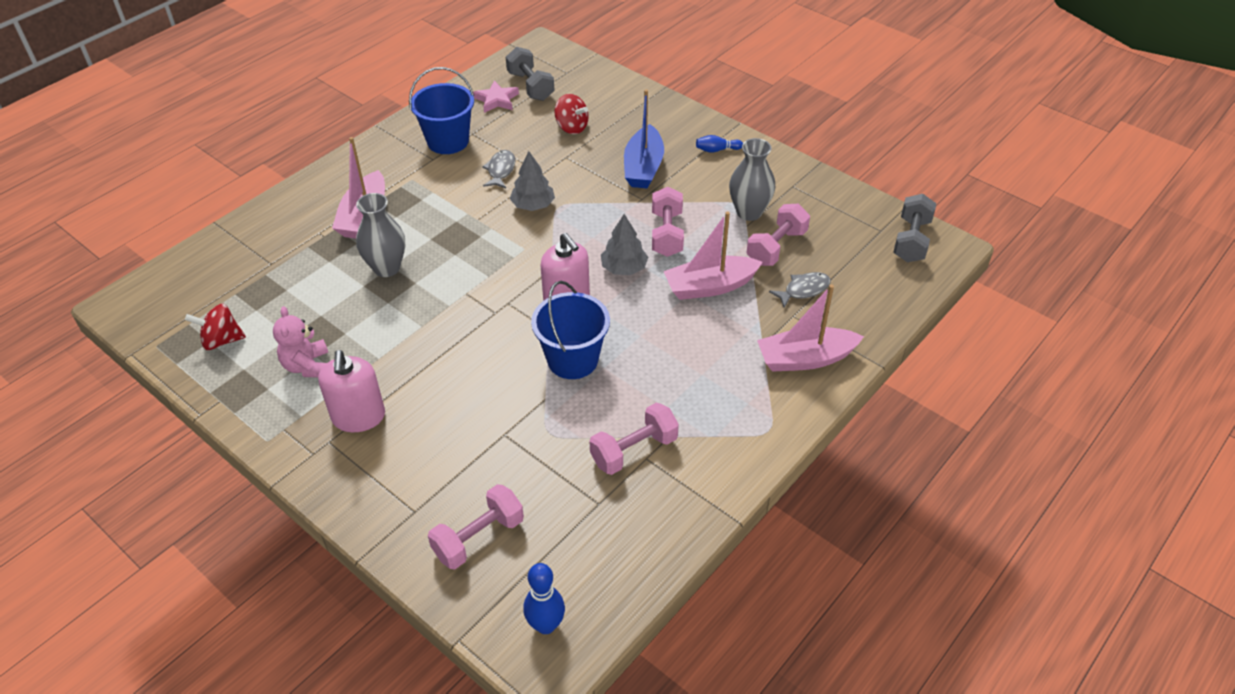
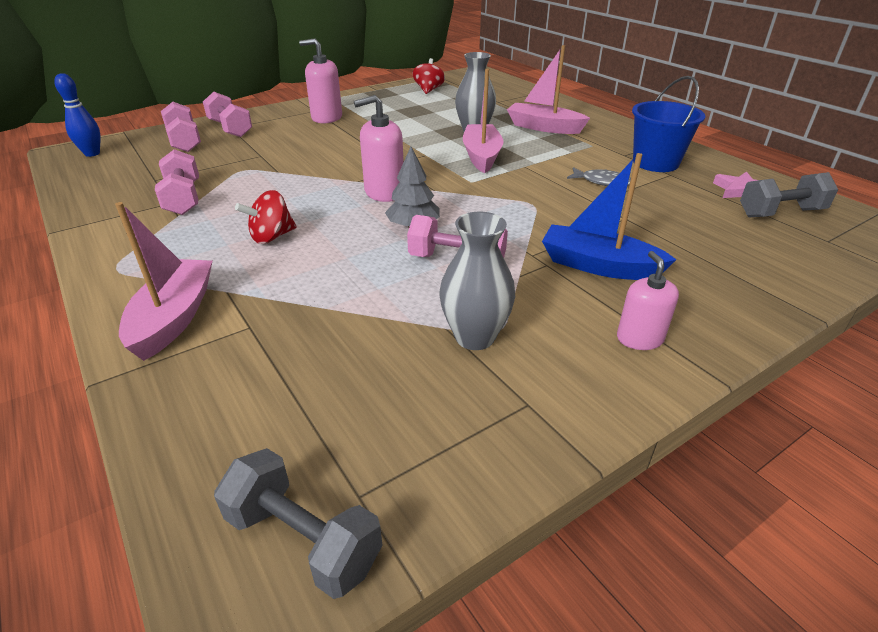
camera: 105 degrees right, 10 degrees down
(307, 366) = (386, 107): pink teddy bear -> none
(533, 205) = (538, 192): grey tree -> none
(571, 127) = (689, 228): red spinning top -> red spinning top (271, 237)
(572, 360) = (310, 187): blue bucket -> none
(710, 286) = (348, 274): pink boat -> pink boat (481, 156)
(717, 150) = (639, 338): blue bowling pin -> pink soap dispenser
(776, 247) = (385, 345): pink dumbbell -> pink dumbbell (230, 129)
(803, 290) = (285, 349): grey fish -> none

